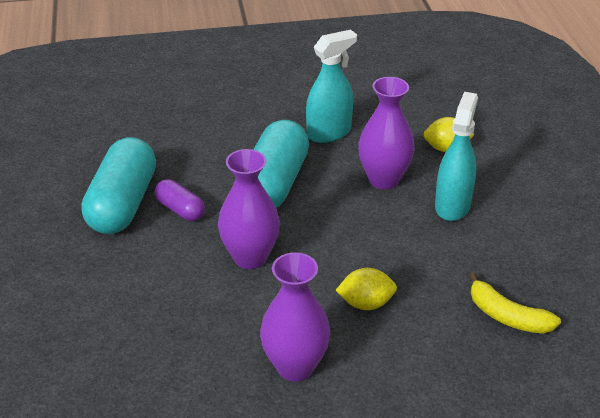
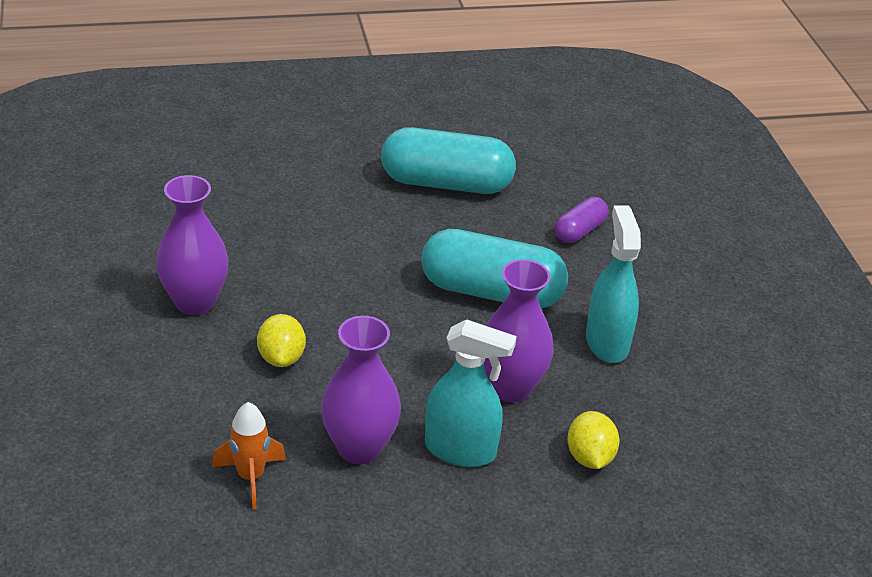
camera: 85 degrees right, 0 degrees up
(180, 209) = (439, 222): purple capsule -> purple capsule (579, 231)
(250, 257) = (359, 273): purple vase -> purple vase (359, 448)
(329, 133) = (607, 342): turquoise spray bottle -> turquoise spray bottle turned 150 degrees counterclockwise
(507, 316) = (250, 477): yellow banana -> orange rocket

